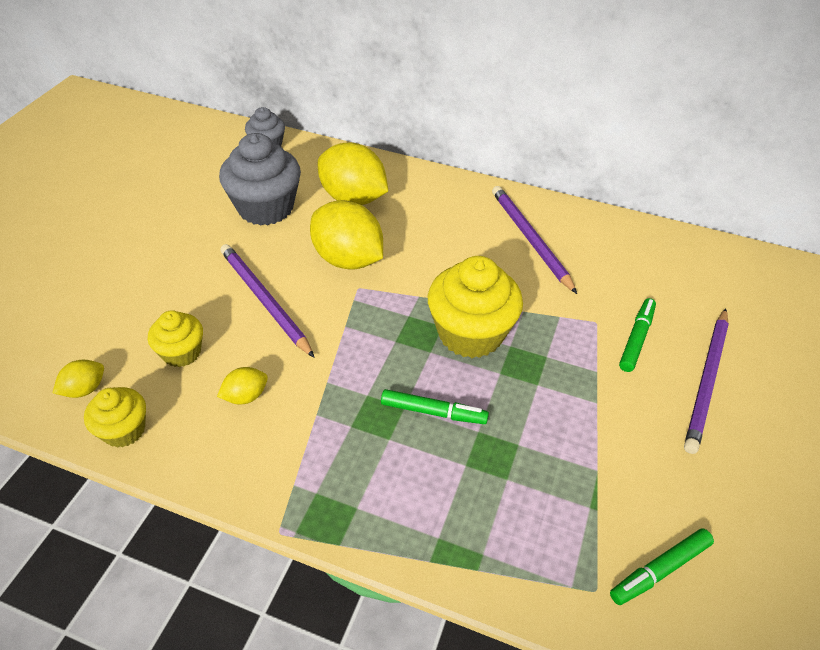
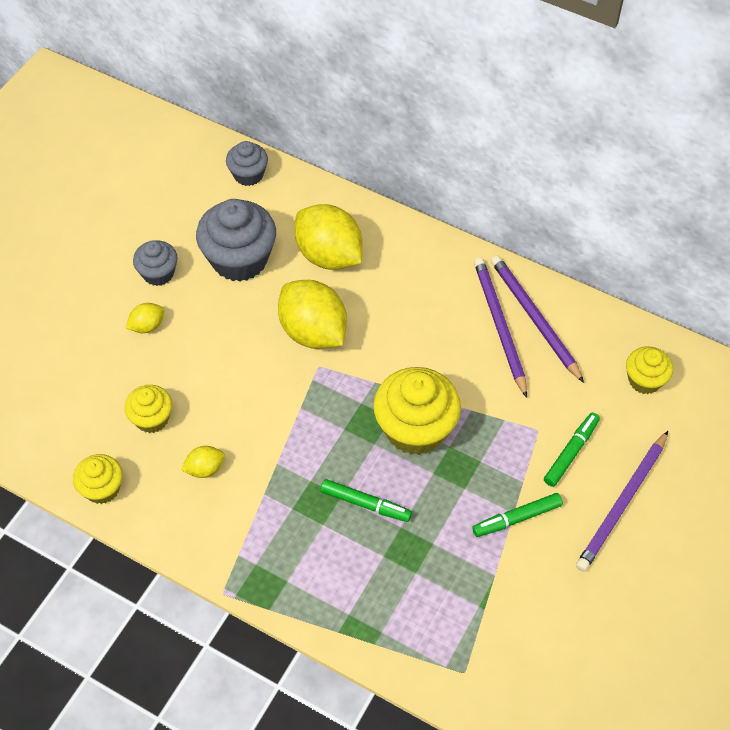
camera: 10 degrees right, 10 degrees up
(85, 389) = (69, 445): yellow lemon -> yellow lemon (147, 326)
(184, 225) = (158, 273): none -> grey cupcake
(264, 301) = (229, 371): purple pencil -> purple pencil (534, 319)
(659, 570) = (520, 663): green marker -> green marker (517, 518)
(683, 270) = (644, 380): none -> yellow cupcake

